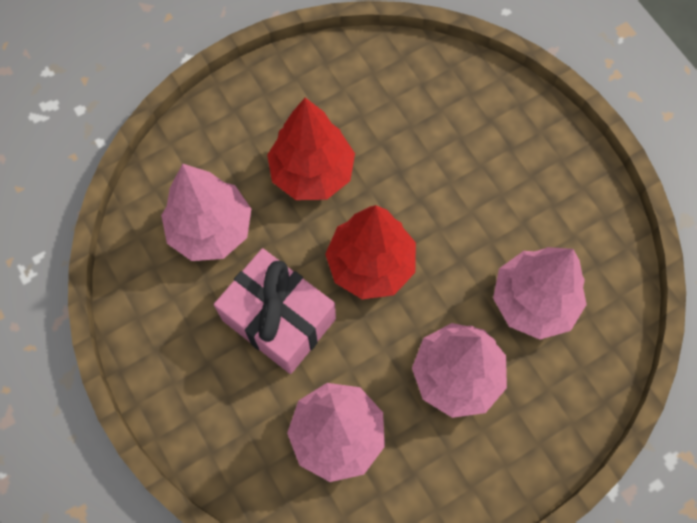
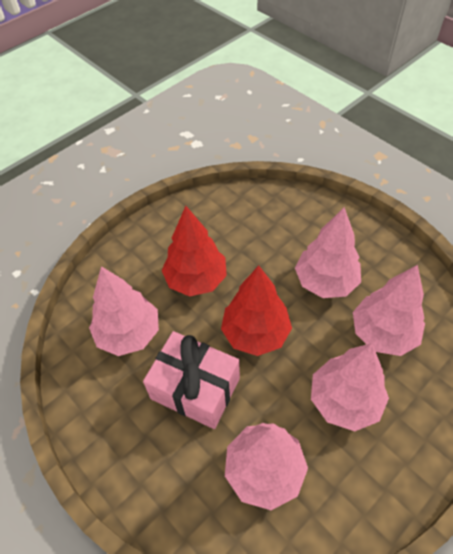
camera: 10 degrees left, 15 degrees down
(482, 213) = (325, 282): none -> pink tree

